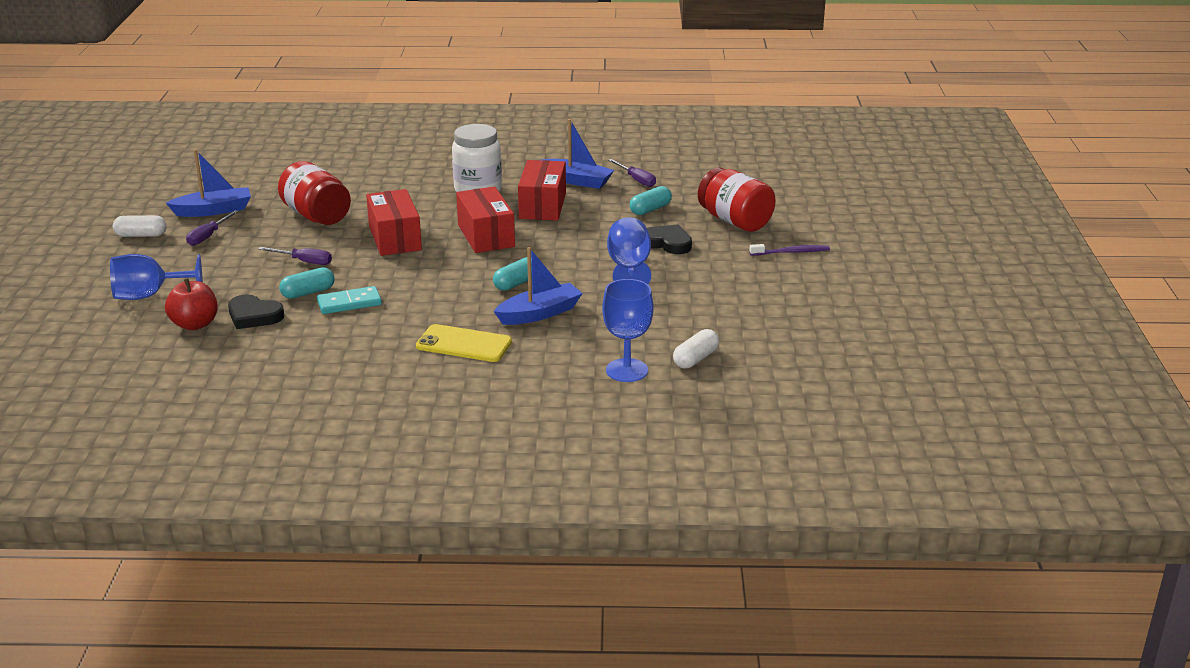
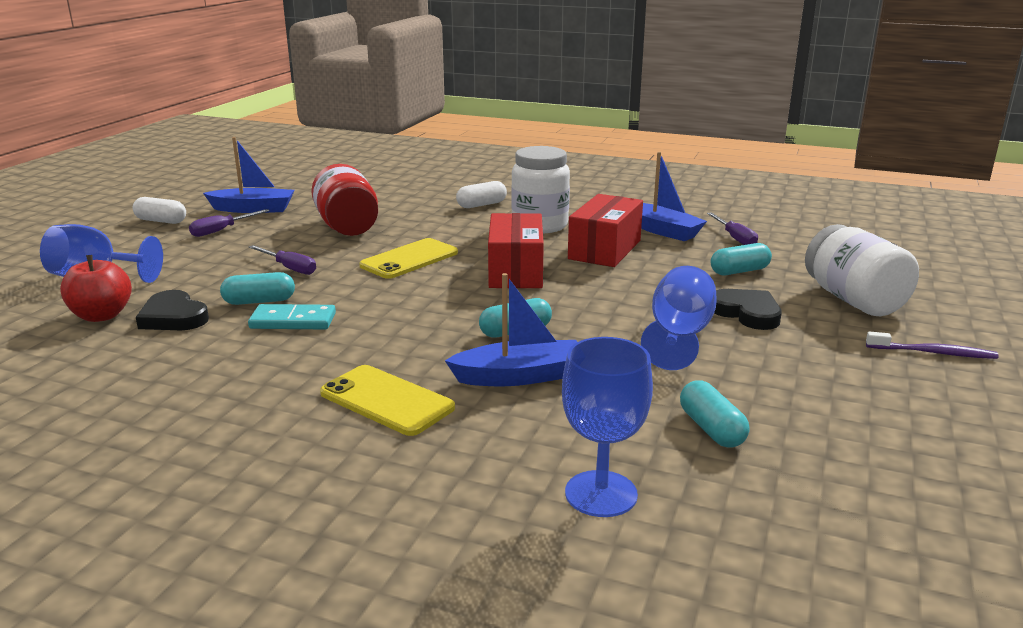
camera: 20 degrees right, 5 degrees down
(395, 238) = (409, 259): red box -> yellow phone
(673, 324) = (711, 429): none -> turquoise capsule
(695, 359) = (727, 497): white capsule -> white capsule (481, 205)
(735, 221) = (854, 300): red jar -> white jar

